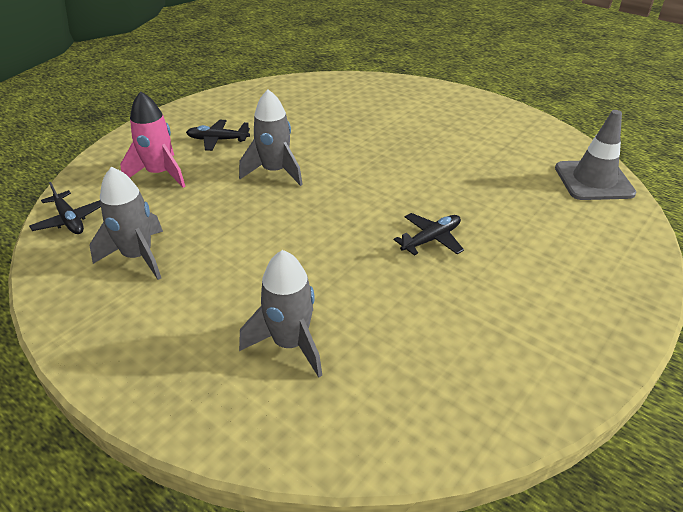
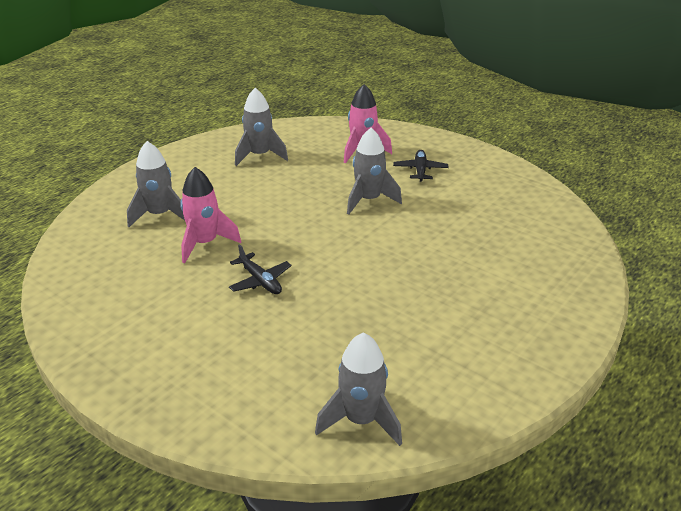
camera: 90 degrees right, 5 degrees down
(69, 220) = (303, 128): black plane -> none
(362, 289) = (205, 243): none -> pink rocket
(593, 181) = (361, 420): grey traffic cone -> grey rocket

